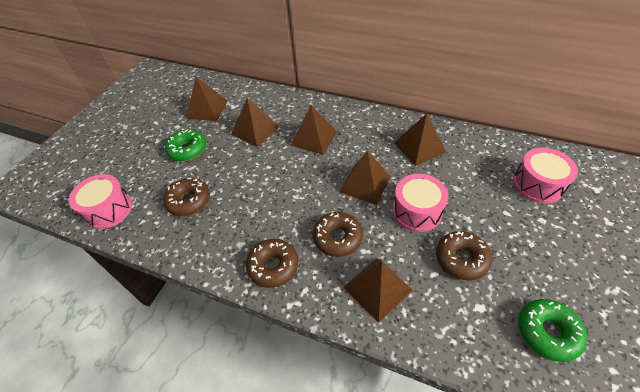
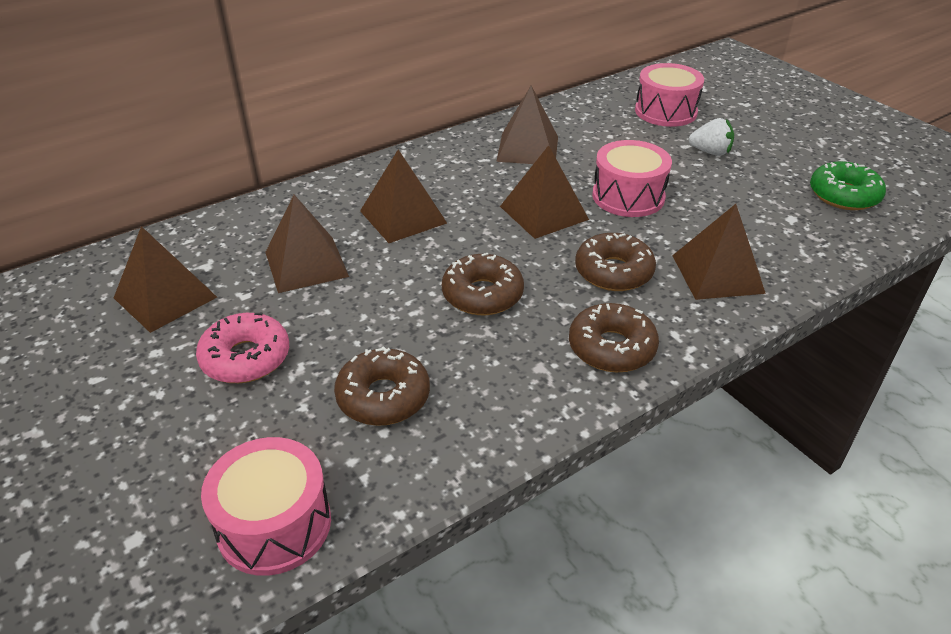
camera: 60 degrees left, 10 degrees down
(188, 150) = (246, 358): green donut -> pink donut
(461, 259) = (722, 200): brown donut -> brown donut (482, 294)
(514, 229) = (710, 152): none -> white strawberry

